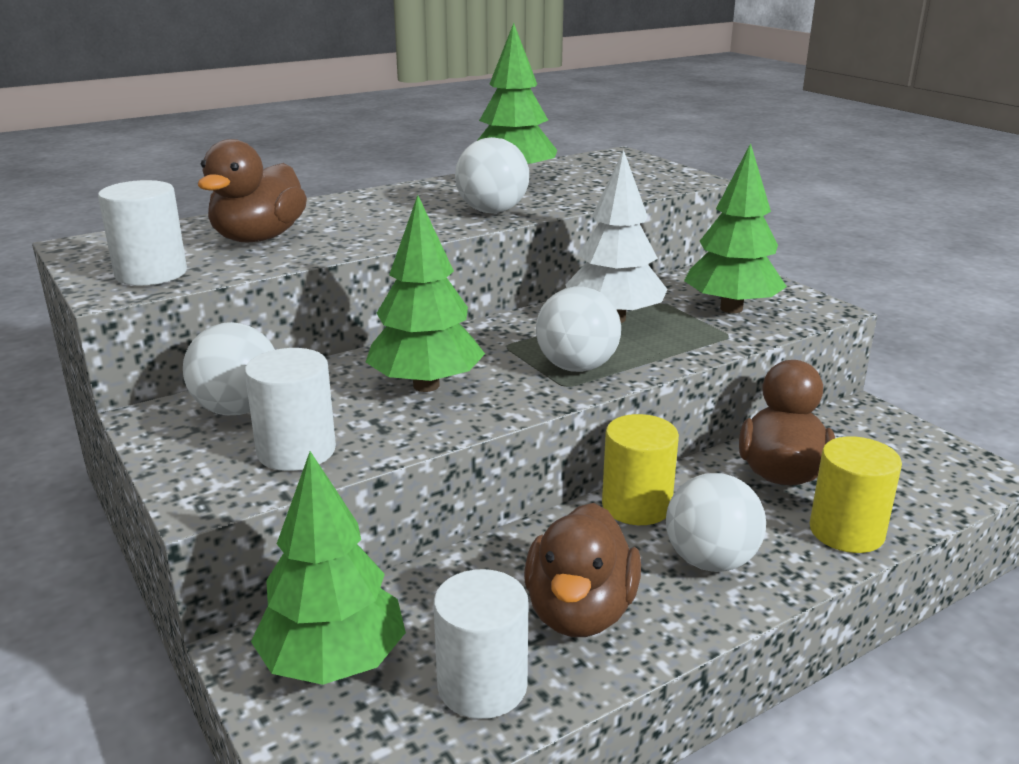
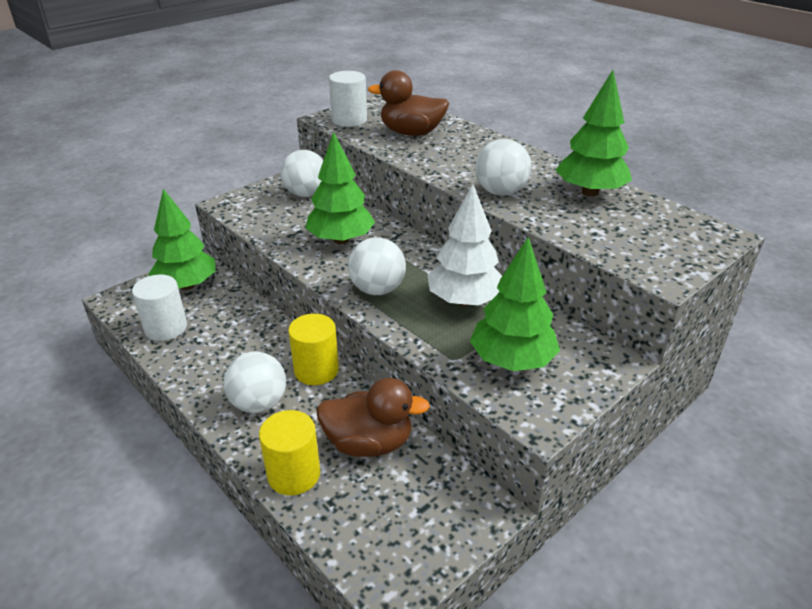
camera: 80 degrees right, 10 degrees up
(296, 451) = (266, 216): white cylinder -> none
(580, 612) = (214, 354): brown duck -> none

